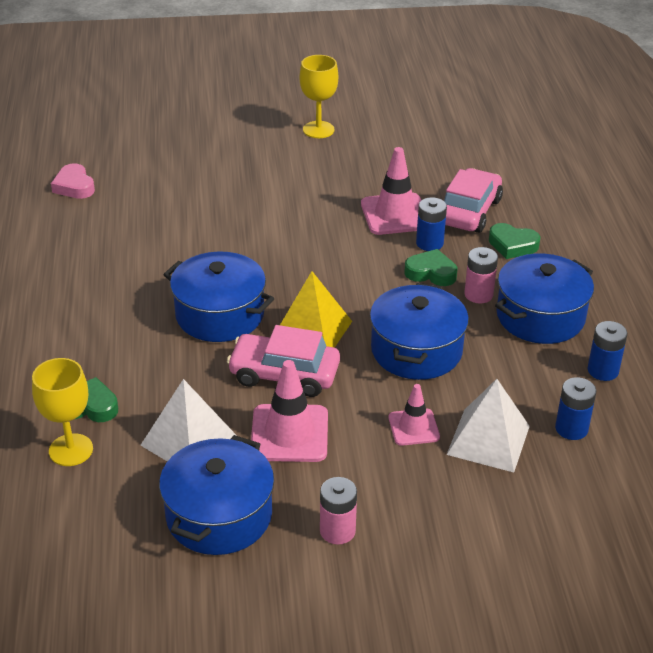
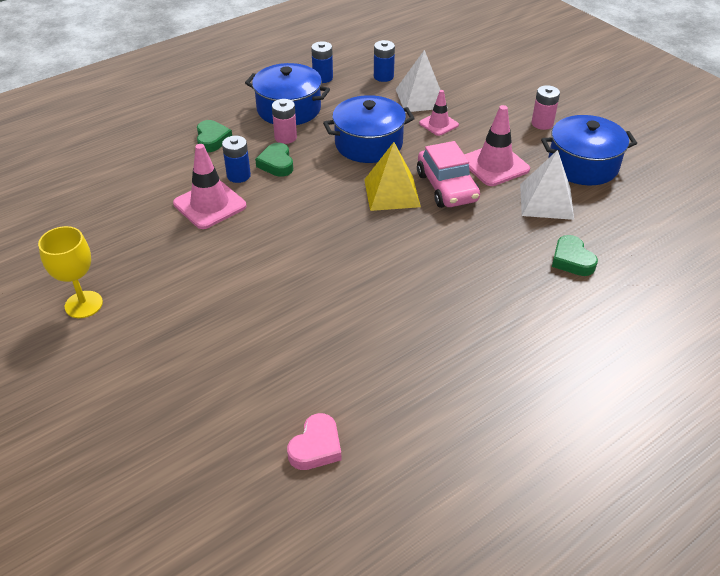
camera: 120 degrees left, 5 degrees up
(71, 450) = (614, 247): yellow goblet -> none
(220, 315) = (417, 243): blue pot -> none
(469, 211) = (179, 170): pink car -> none

